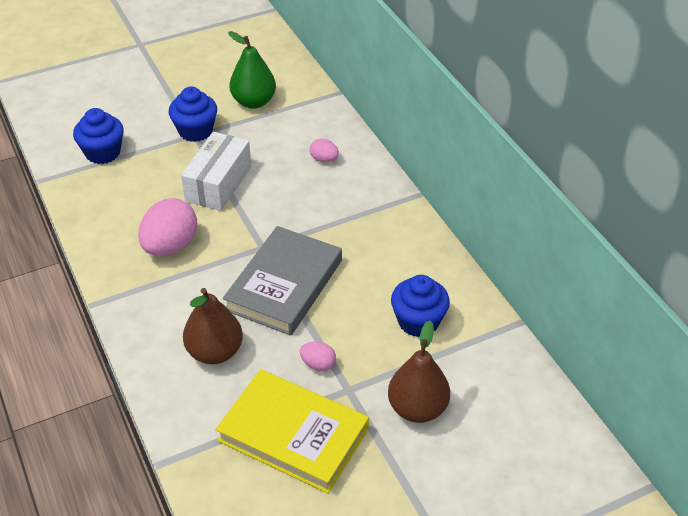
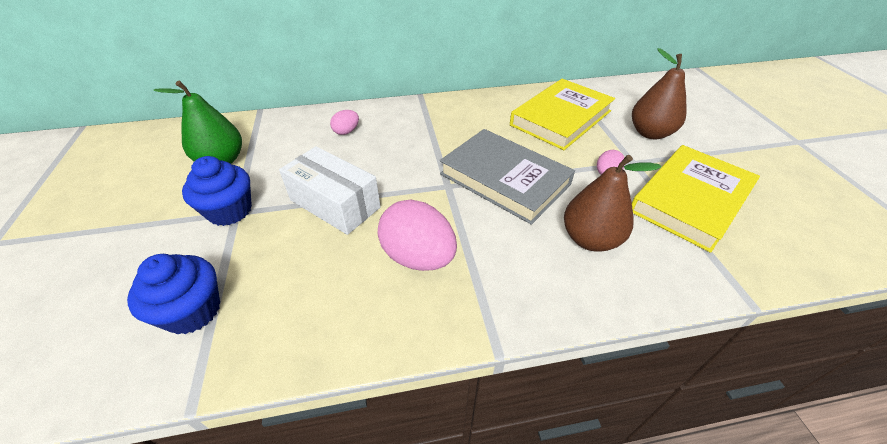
camera: 75 degrees left, 0 degrees up
(418, 321) = (560, 118): blue cupcake -> yellow book

